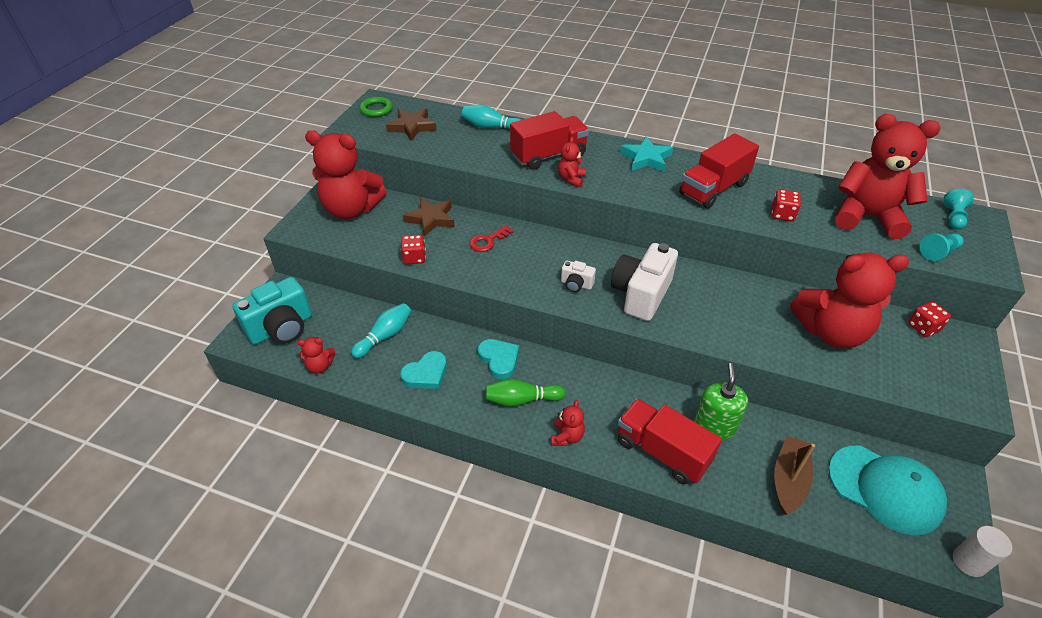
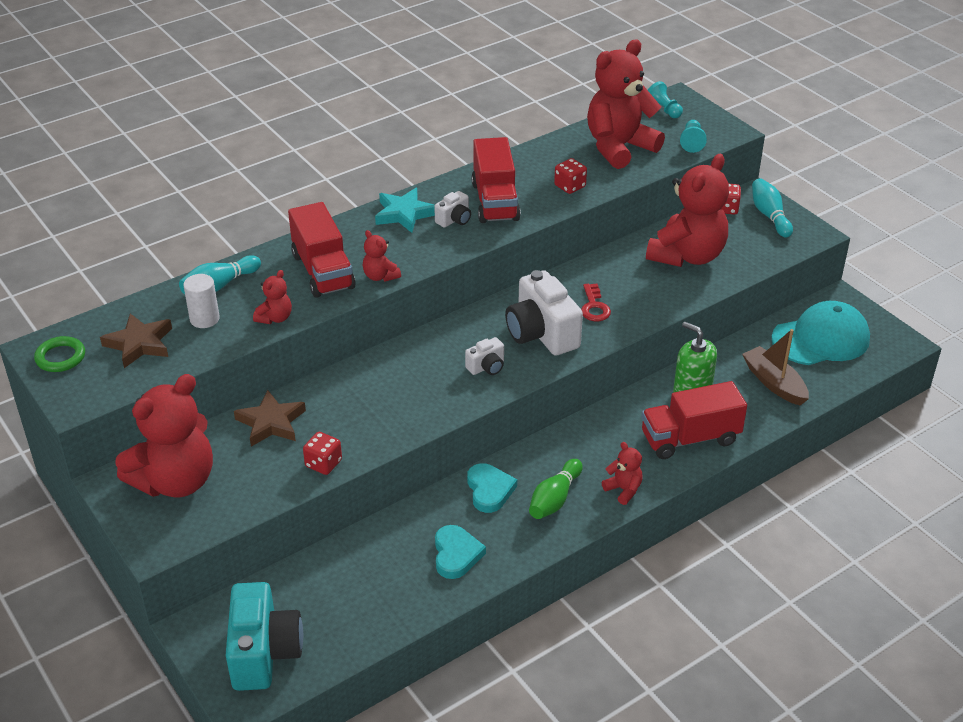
camera: 55 degrees left, 5 degrees down
(320, 366) = (362, 639): red teddy bear -> red teddy bear (275, 318)
(385, 336) = (369, 565): turquoise bowling pin -> turquoise bowling pin (769, 216)
(488, 241) = (357, 396): red key -> red key (594, 307)
(499, 359) = (489, 490): turquoise heart -> turquoise heart turned 75 degrees clockwise
(548, 155) = (323, 271): red truck -> red truck turned 150 degrees clockwise
(669, 181) = (454, 220): none -> white camera
(969, 562) = (903, 340): white cylinder -> white cylinder (204, 319)

